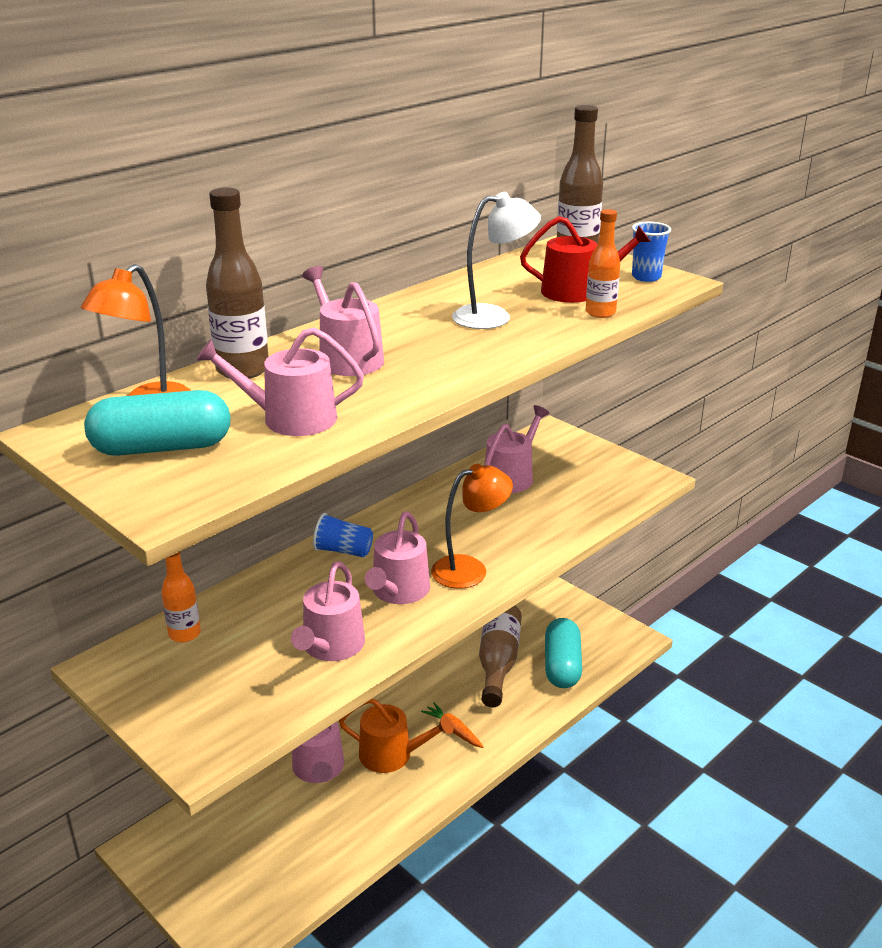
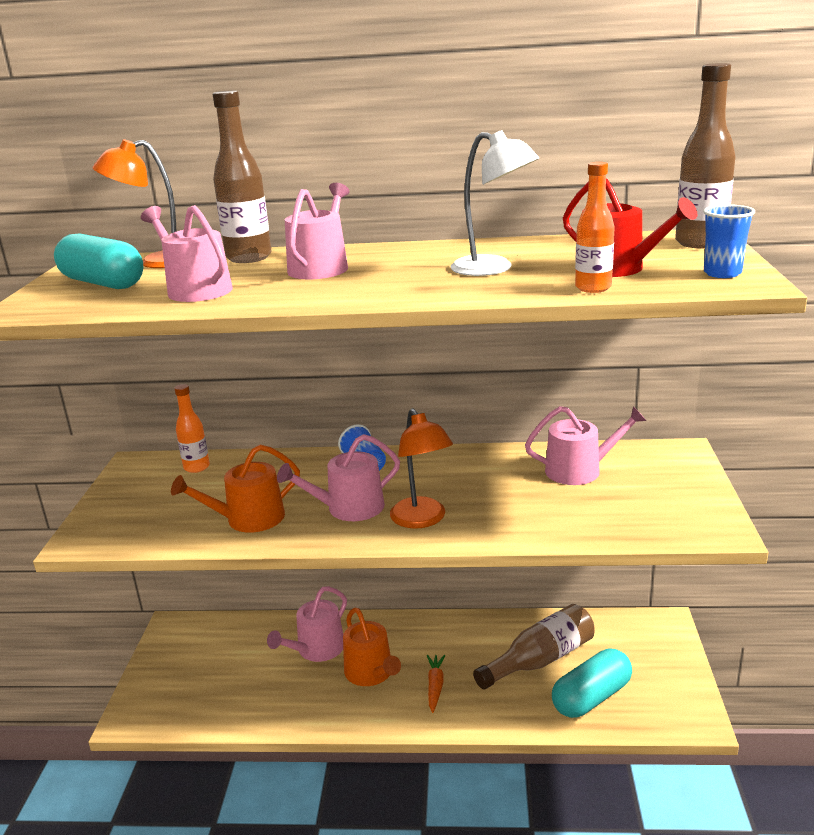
camera: 50 degrees right, 5 degrees down
(331, 646) = (248, 519): pink watering can -> orange watering can
(470, 569) = (422, 520): orange lamp -> orange lamp turned 45 degrees clockwise

